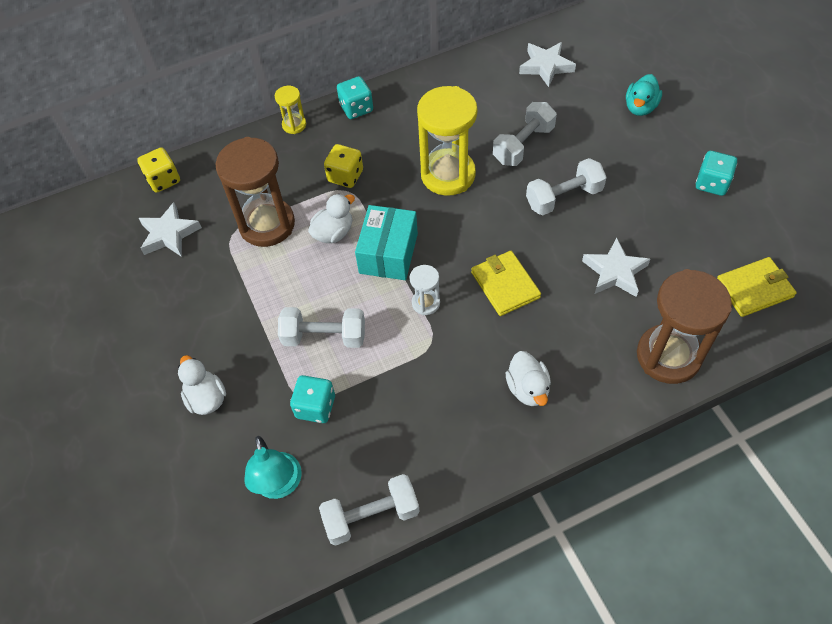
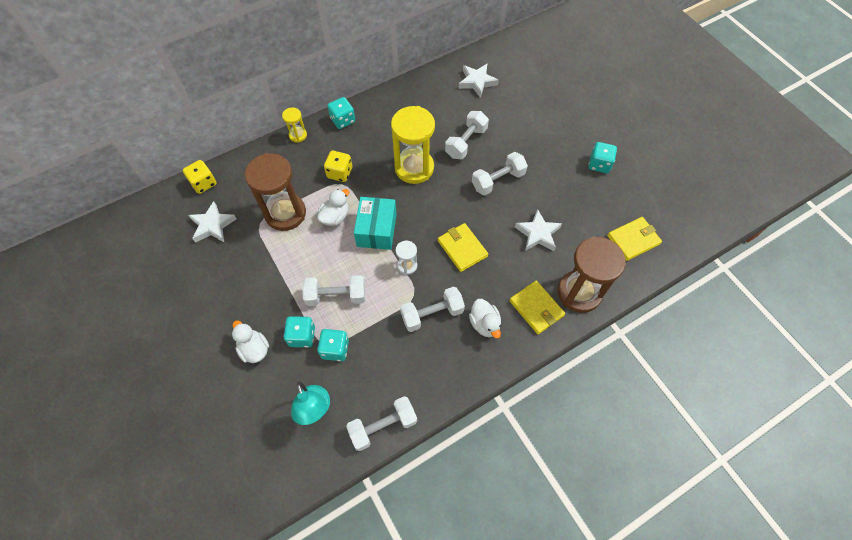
camera: 10 degrees left, 5 degrees up
(272, 386) = (302, 336): none -> turquoise dice
(454, 370) = (432, 314): none -> white dumbbell
(604, 373) = (536, 308): none -> yellow wallet
(640, 107) = (545, 110): turquoise duck -> none

